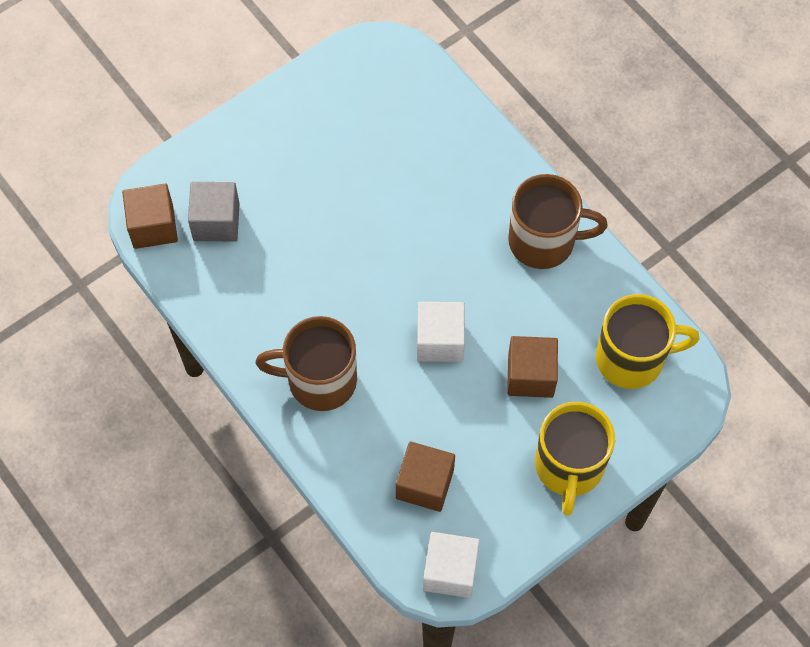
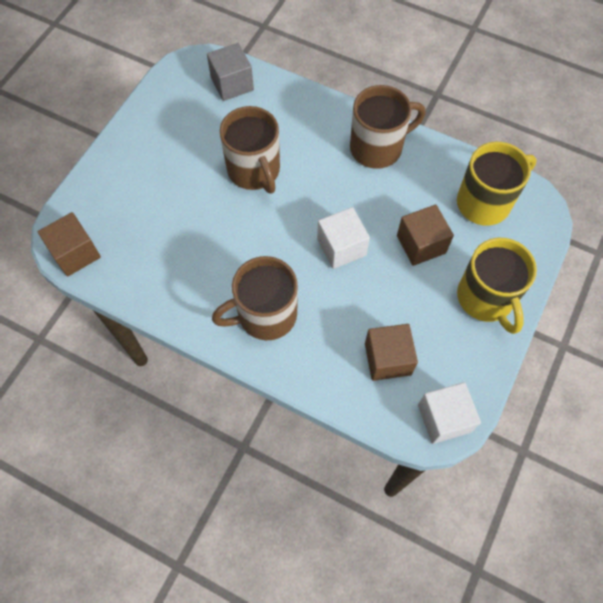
camera: 25 degrees left, 0 degrees up
(216, 222) = (125, 230): grey cube -> grey cube (232, 84)
(389, 211) = (254, 171): none -> brown mug

